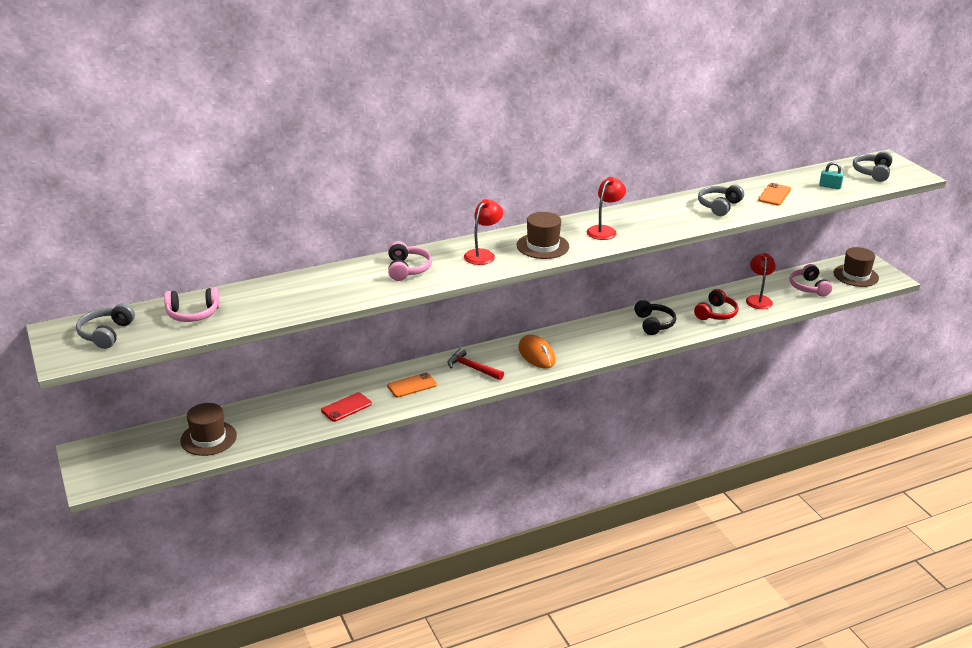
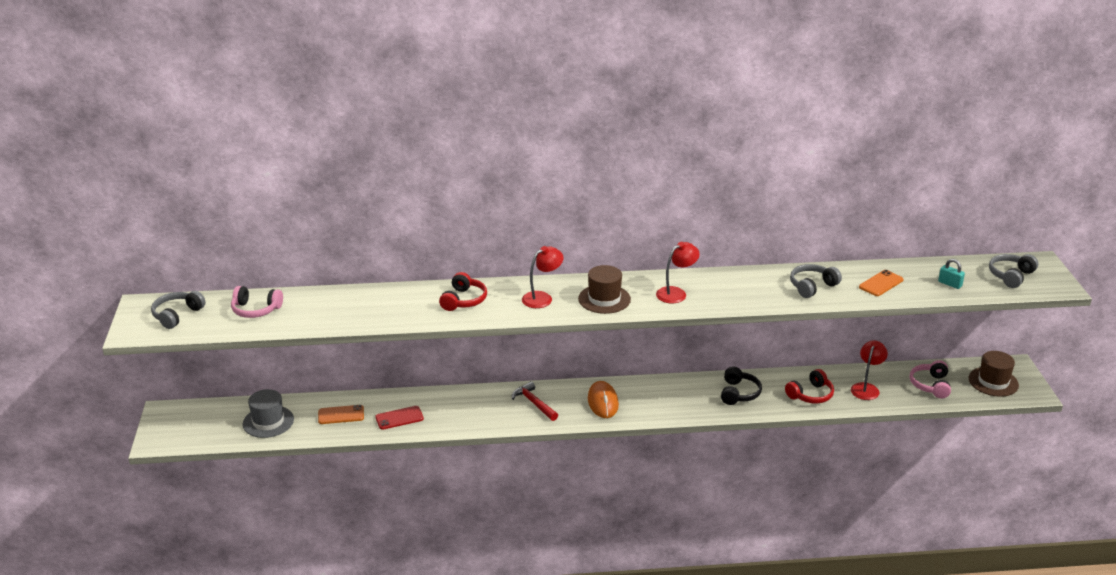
camera: 20 degrees right, 0 degrees up
(208, 438) = (268, 422): brown hat -> grey hat
(407, 269) = (463, 300): pink headphones -> red headphones
(412, 385) = (469, 409): orange phone -> orange phone (341, 415)

